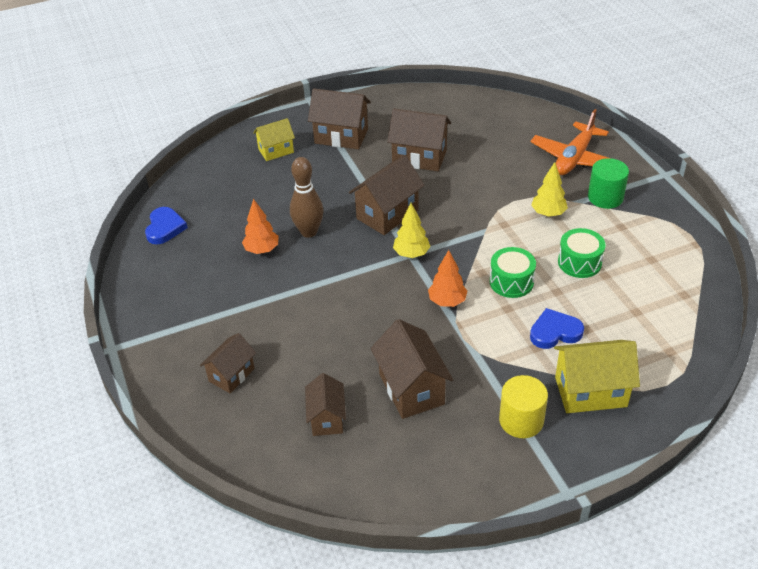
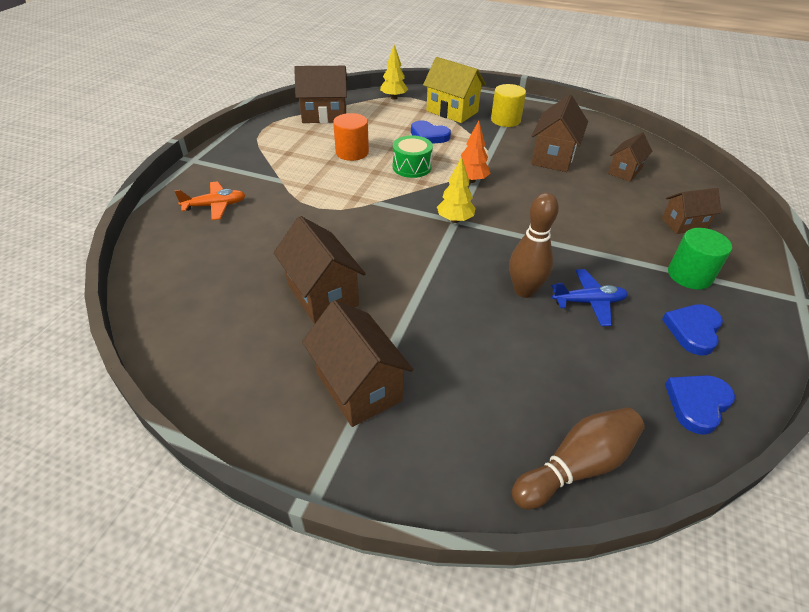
camera: 140 degrees left, 0 degrees up
(184, 272) = (693, 330): none -> blue heart
(212, 167) = (576, 466): none -> brown bowling pin
(262, 250) = (588, 302): orange tree -> blue plane
(276, 151) = (462, 428): yellow house -> none
(387, 214) = (432, 260): brown house -> brown house (324, 115)
(548, 213) = (313, 185): yellow tree -> yellow tree (393, 98)
(574, 158) = (215, 206): orange plane -> orange plane, size x0.65
(579, 262) = (352, 152): green drum -> orange cylinder
(605, 197) = (258, 171): green cylinder -> green cylinder (689, 275)

